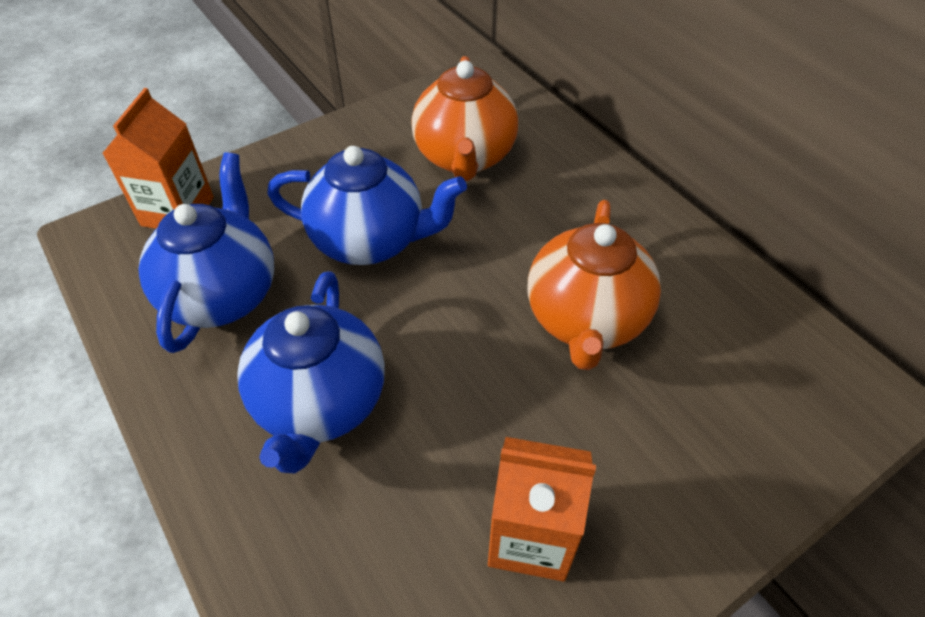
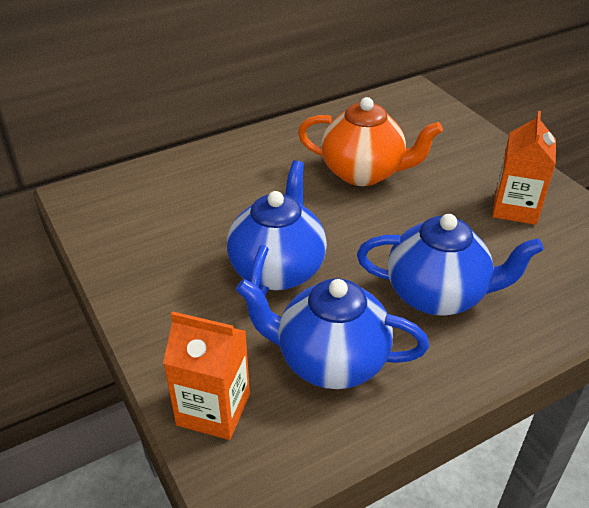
camera: 85 degrees left, 10 degrees down
(464, 157) = (188, 213): orange teapot -> none

